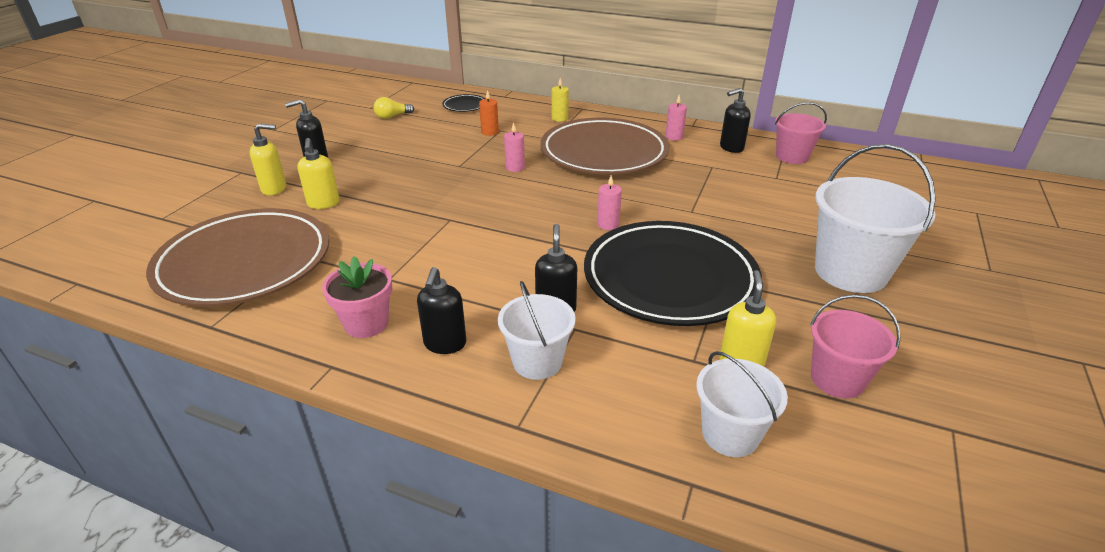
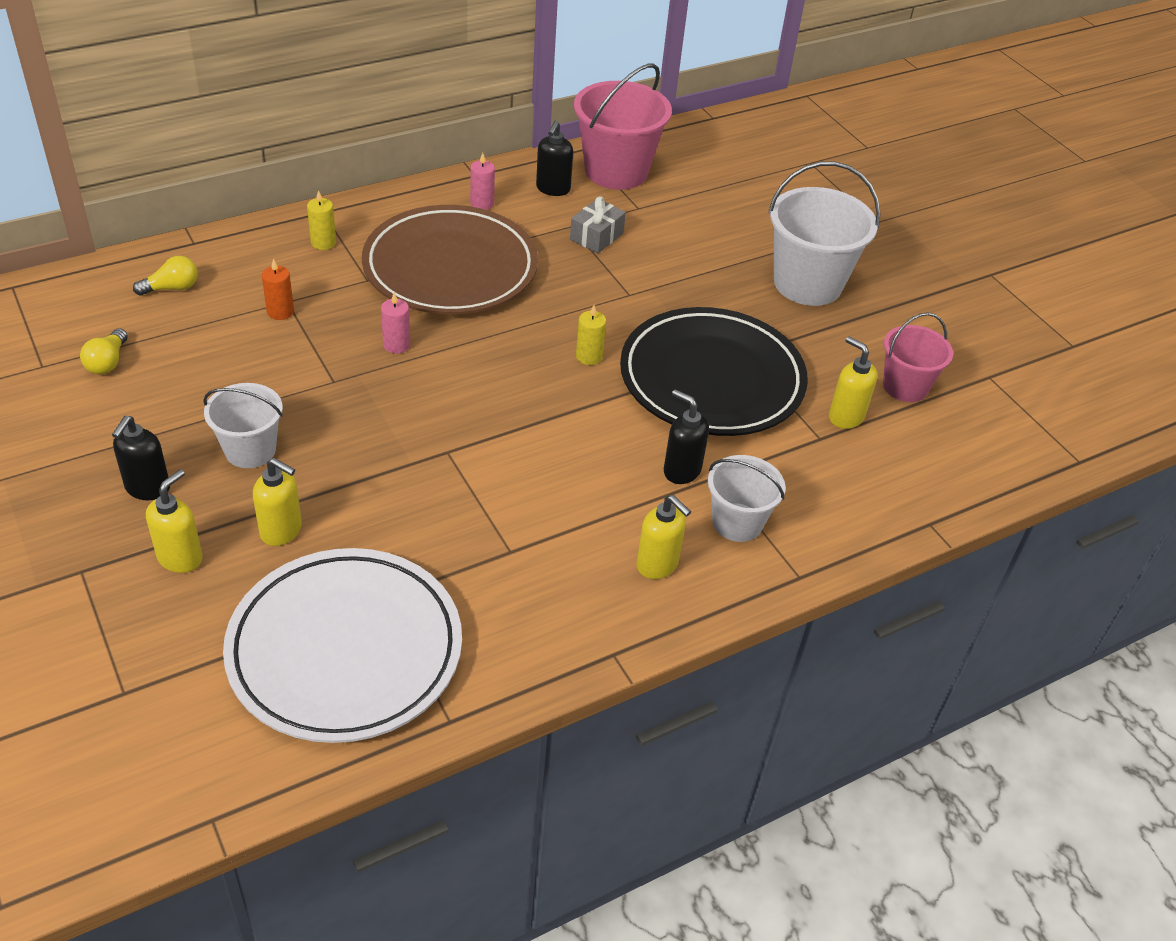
camera: 55 degrees left, 10 degrees up
(245, 263) = (345, 650): brown plate -> white plate
(366, 323) = (571, 602): pink flower pot -> none
(445, 344) = (657, 565): black soap dispenser -> yellow soap dispenser
(465, 106) = (172, 288): black plate -> yellow light bulb
(608, 224) = (589, 356): pink candle -> yellow candle
(720, 177) = (596, 236): none -> grey gift
(730, 434) = (905, 475): white bucket -> white bucket (250, 450)
(792, 157) = (616, 171): pink bucket -> pink bucket, size x1.65

